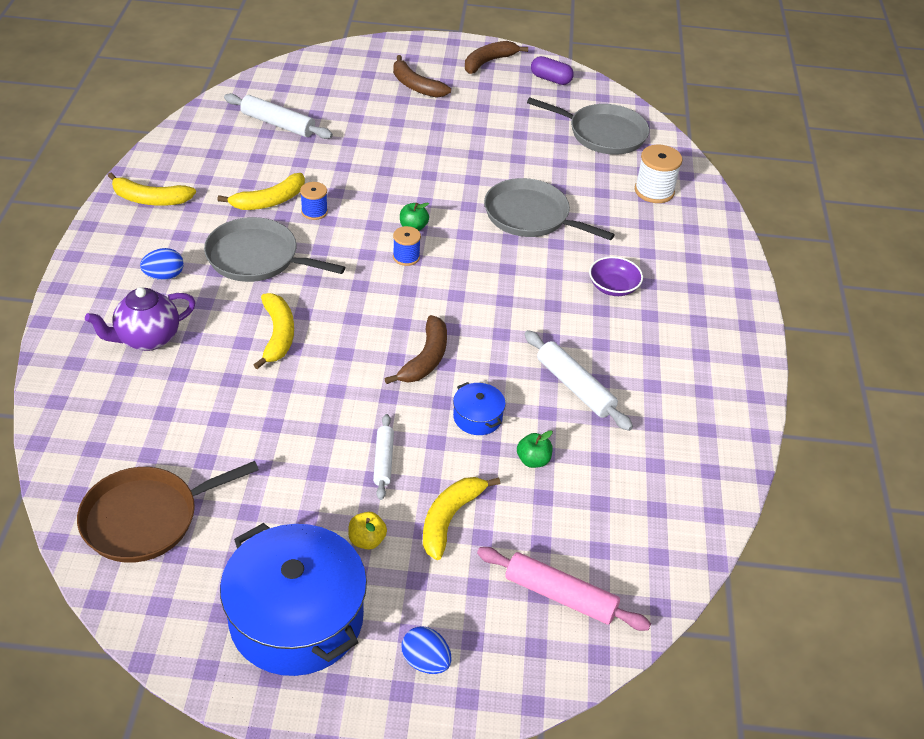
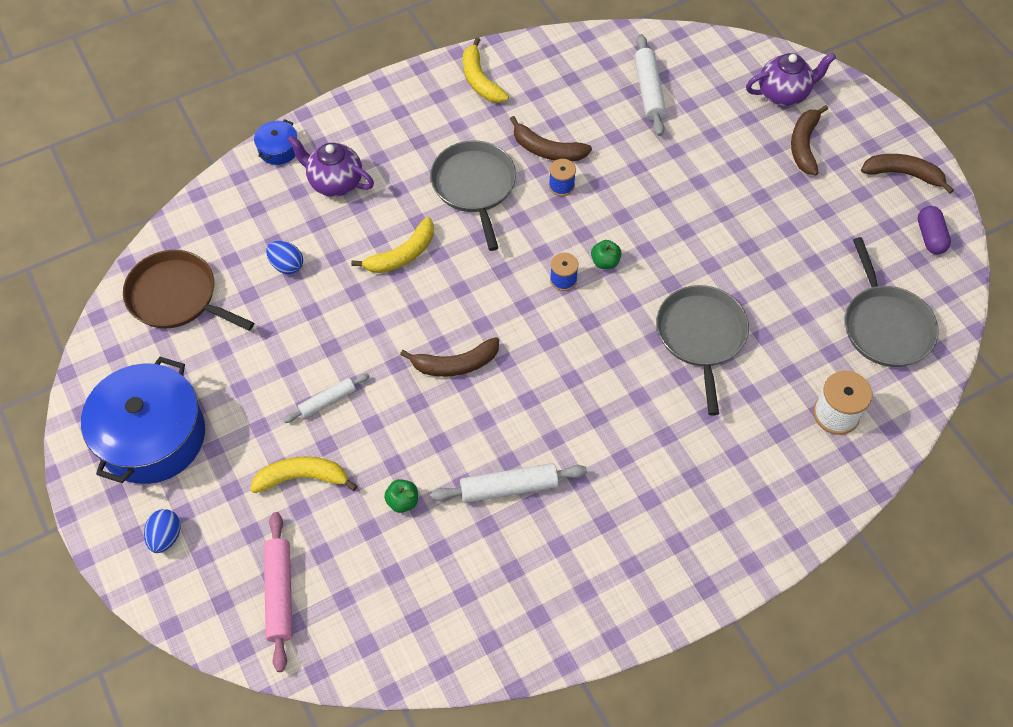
camera: 60 degrees right, 15 degrees up
(164, 276) = (405, 147): blue egg -> blue egg (287, 265)
(269, 201) = (547, 150): yellow banana -> brown banana
(360, 70) = (783, 94): none -> purple teapot
(367, 540) = (246, 437): yellow apple -> none
(477, 417) = (419, 437): blue pot -> blue pot (278, 149)
(575, 387) = (509, 487): white rolling pin -> white rolling pin turned 60 degrees clockwise
(613, 287) = (662, 451): purple bowl -> none

